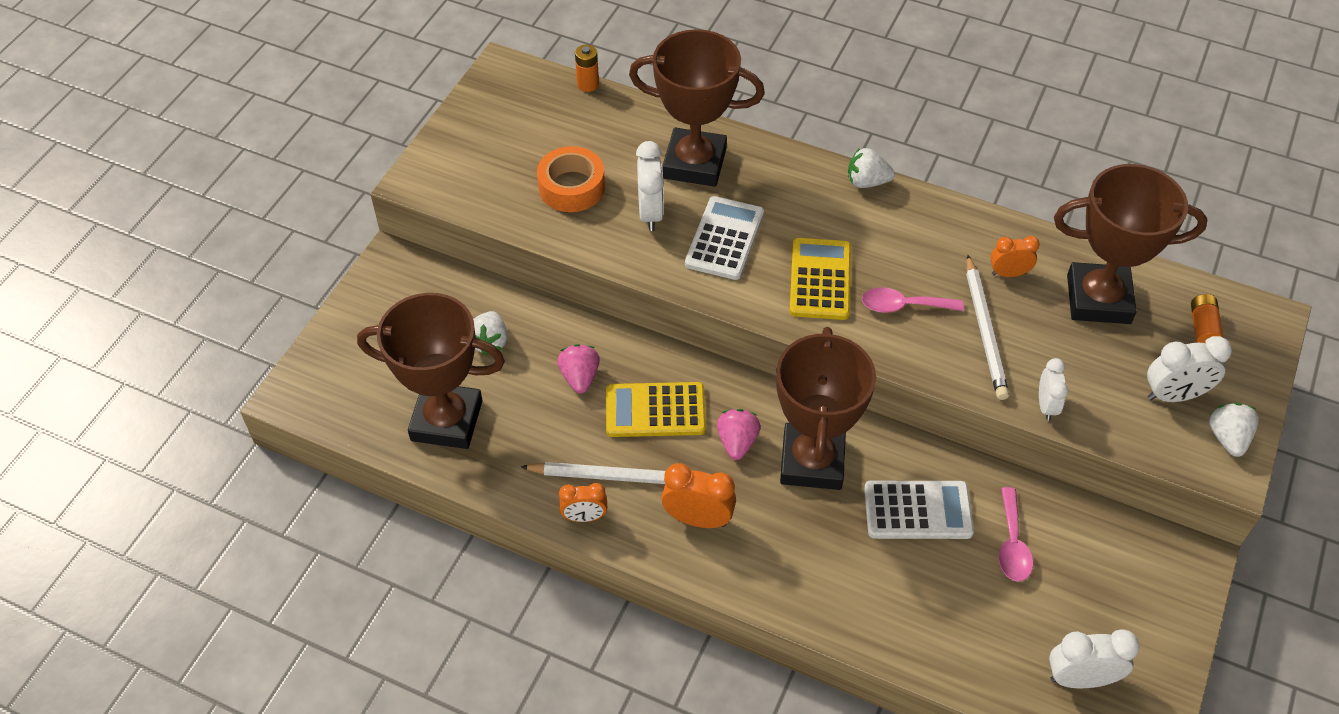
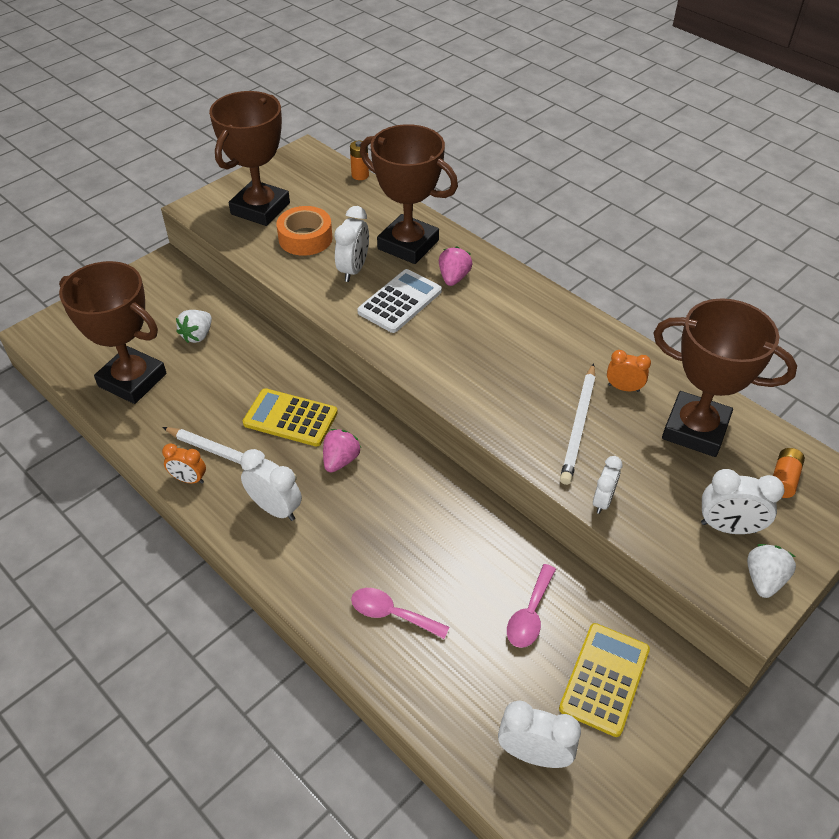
camera: 20 degrees right, 5 degrees down
(580, 377) = (248, 378): pink strawberry -> pink strawberry (454, 278)
(698, 519) = (275, 508): orange clock -> white clock
(812, 461) = (393, 493): brown trophy -> brown trophy (260, 209)
(820, 279) = (459, 350): yellow calculator -> yellow calculator (604, 679)
(867, 182) = (538, 290): white strawberry -> none
(903, 306) = (518, 388): pink spoon -> pink spoon (391, 614)
(917, 510) = (461, 559): white calculator -> none

